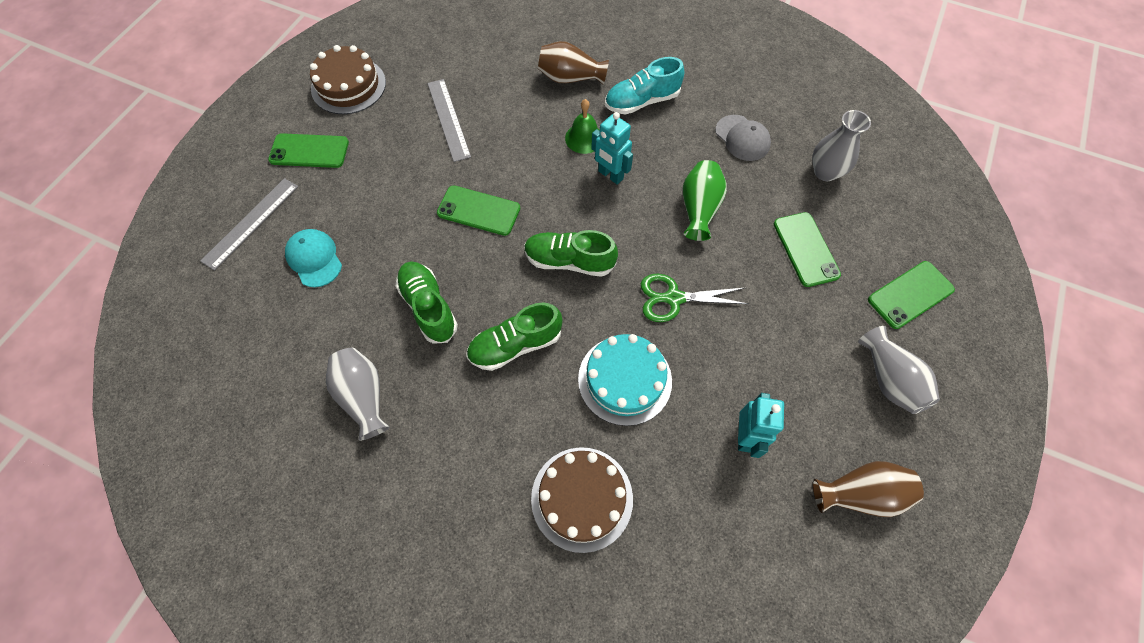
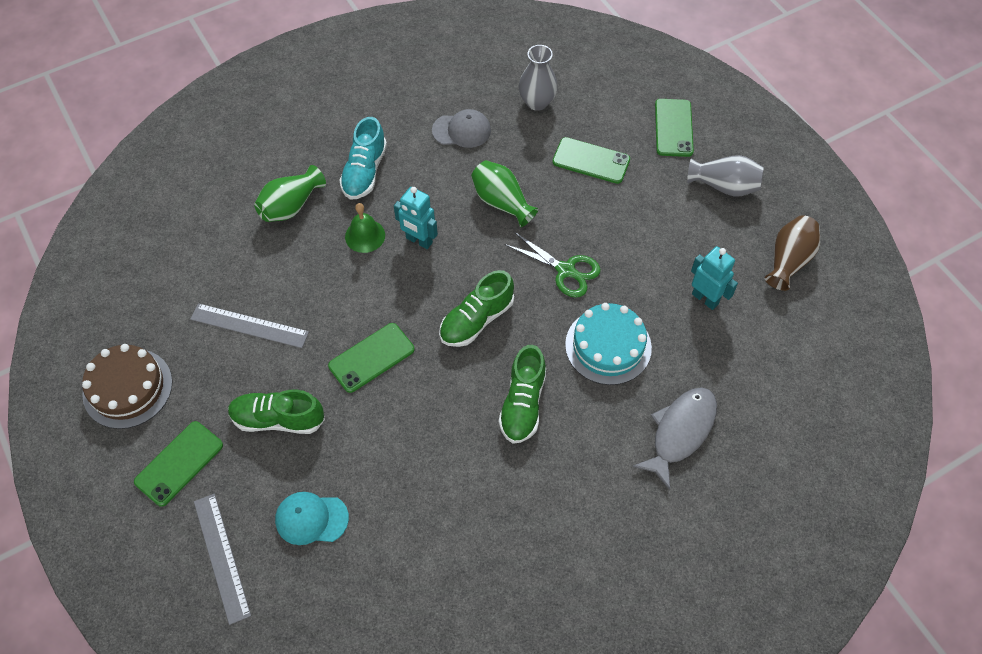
camera: 55 degrees left, 5 degrees down
(364, 396) = (484, 545): grey vase -> none
(429, 307) = (437, 449): green shoe -> green shoe (278, 419)
(570, 78) = (291, 206): brown vase -> green vase
(582, 498) = (680, 432): brown cake -> grey fish
(610, 175) = (419, 241): turquoise robot -> turquoise robot turned 45 degrees clockwise
(674, 298) = (565, 270): green scissors -> green scissors turned 90 degrees counterclockwise

